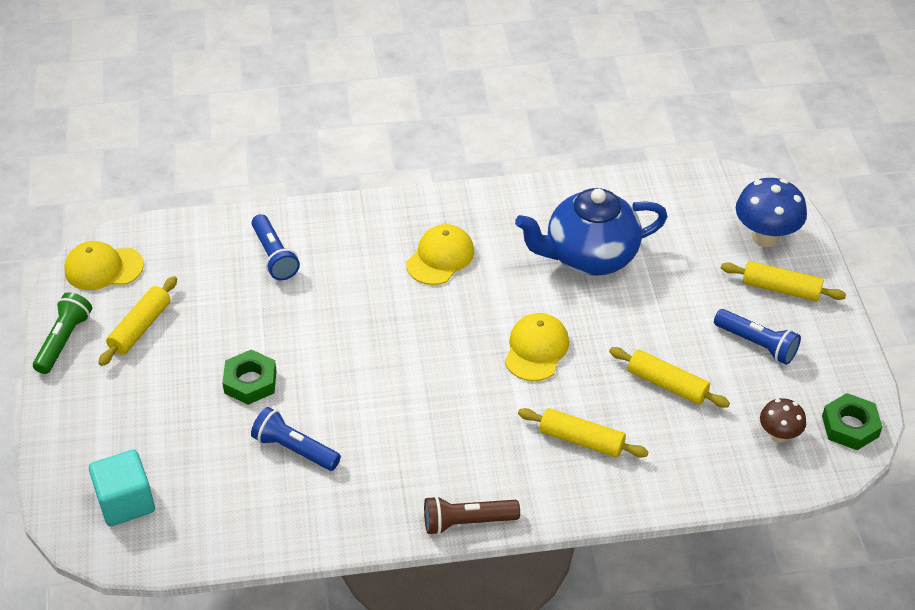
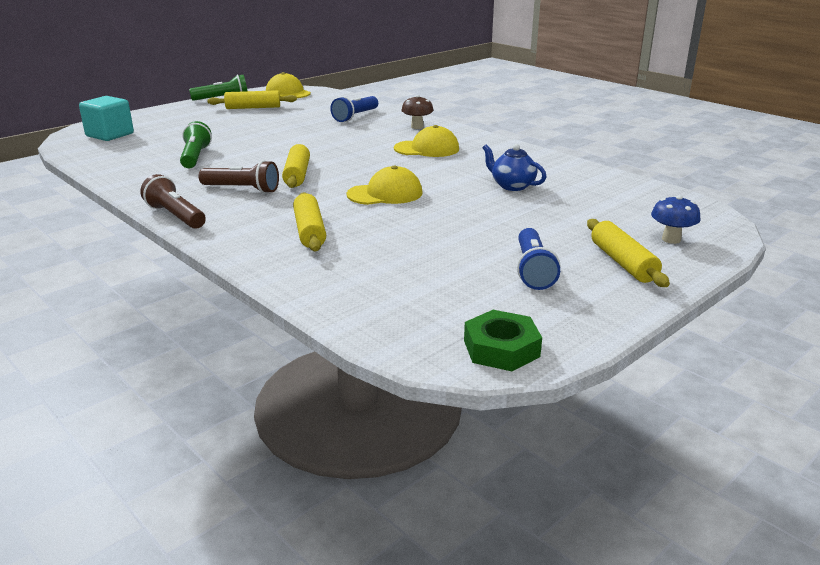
camera: 55 degrees right, 20 degrees down
(250, 382) = (241, 135): green nut -> none
(294, 449) = (195, 157): blue flashlight -> green flashlight
(435, 447) = (242, 189): none -> brown flashlight
(589, 256) = (512, 186): blue teapot -> blue teapot, size x0.50
(667, 384) = (420, 246): yellow rolling pin -> yellow rolling pin (297, 175)
(765, 237) = (671, 239): blue mushroom -> blue mushroom, size x0.59
(779, 435) = (432, 312): brown mushroom -> brown mushroom (417, 127)

